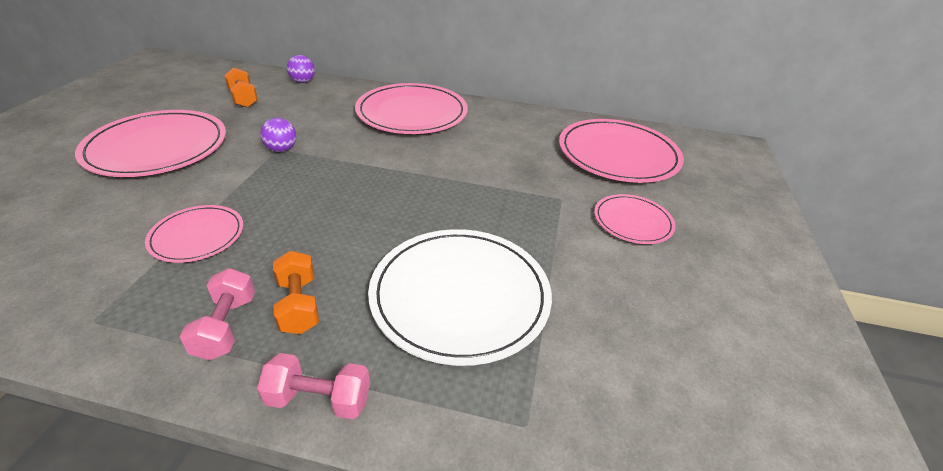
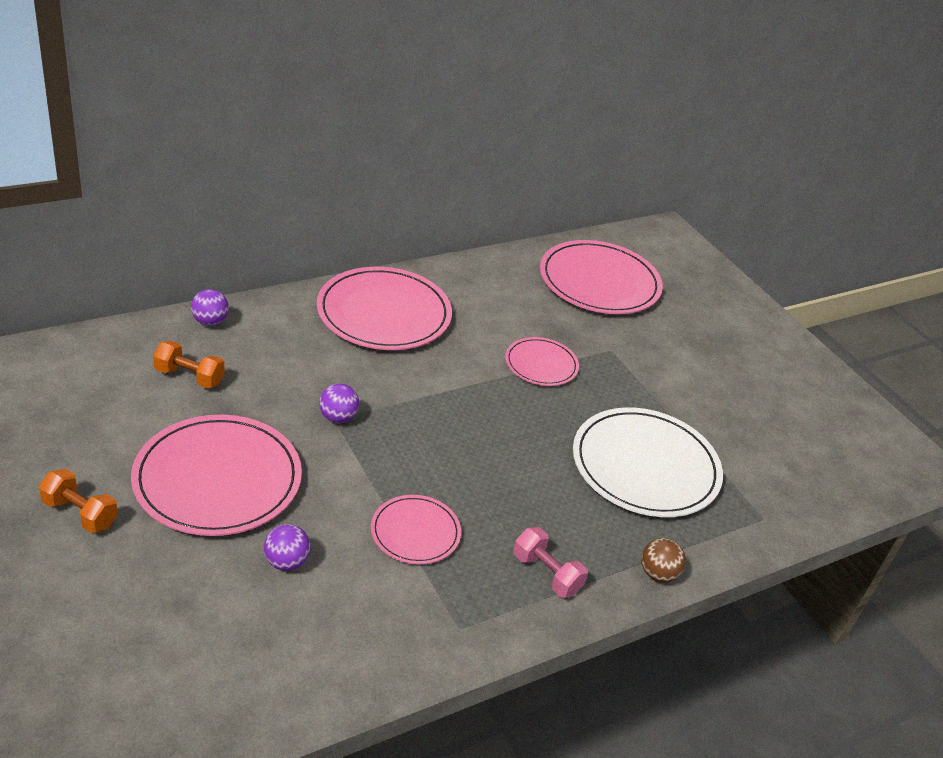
camera: 45 degrees left, 0 degrees up
(95, 207) = (286, 562): none -> purple ball
(299, 305) = (565, 533): orange dumbbell -> orange dumbbell (80, 513)
(319, 399) = (658, 574): pink dumbbell -> brown ball
(632, 221) = (674, 346): pink plate -> pink plate (541, 364)

